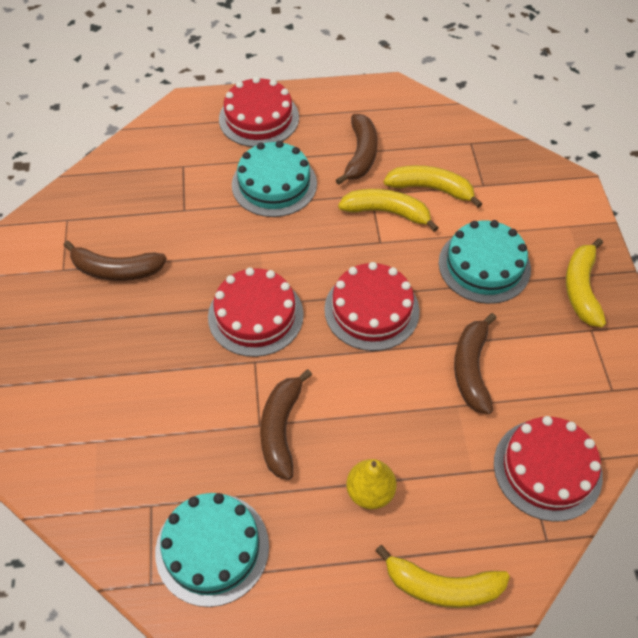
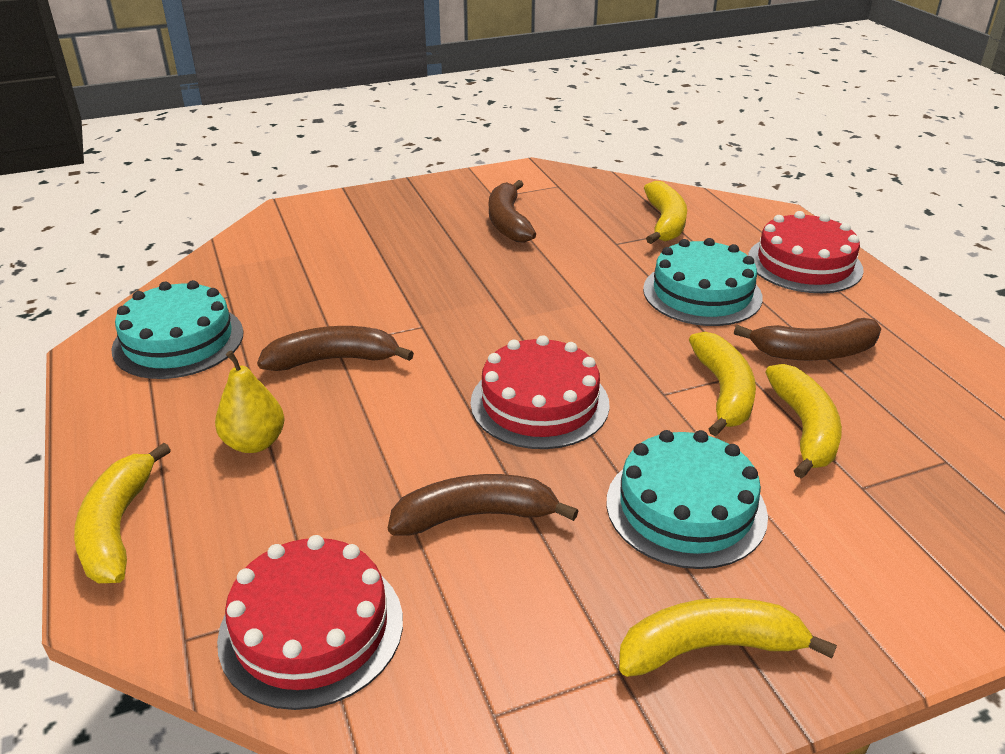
camera: 75 degrees right, 20 degrees down
(166, 171) = (665, 222): none -> yellow banana
(255, 315) = (488, 315): red cake -> none

